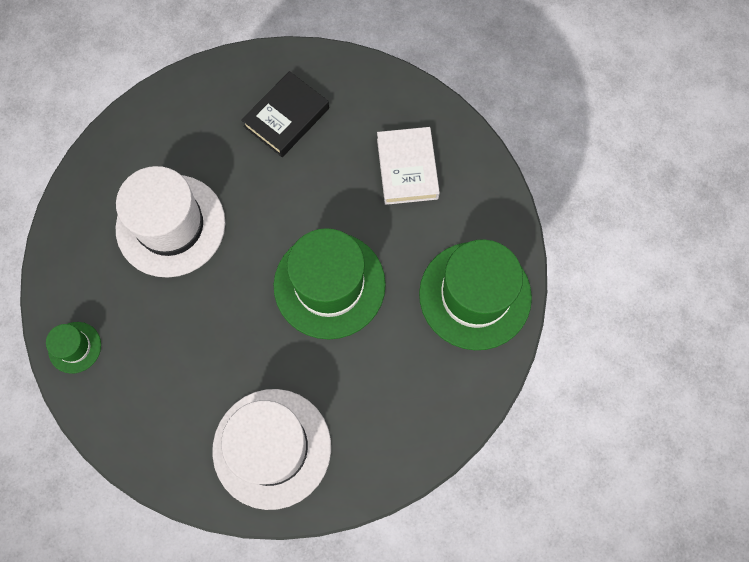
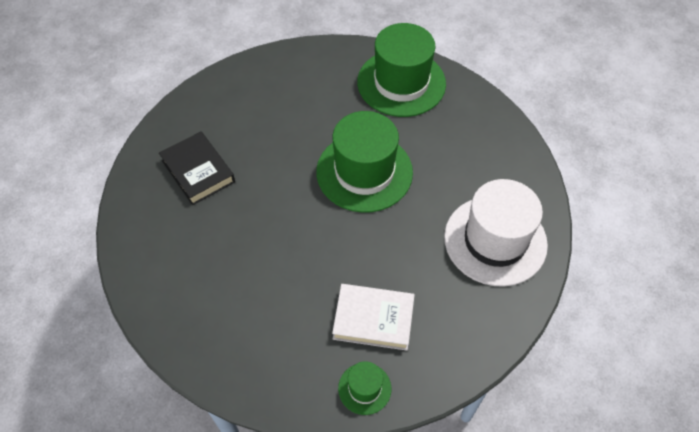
camera: 75 degrees left, 15 degrees down
(171, 225) = (267, 282): white hat -> none
(407, 168) = (281, 100): white book -> white book (373, 319)

